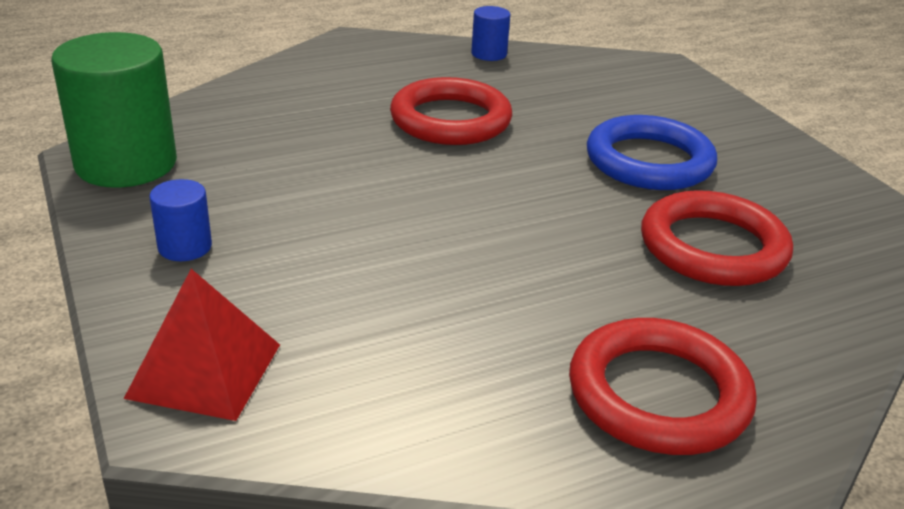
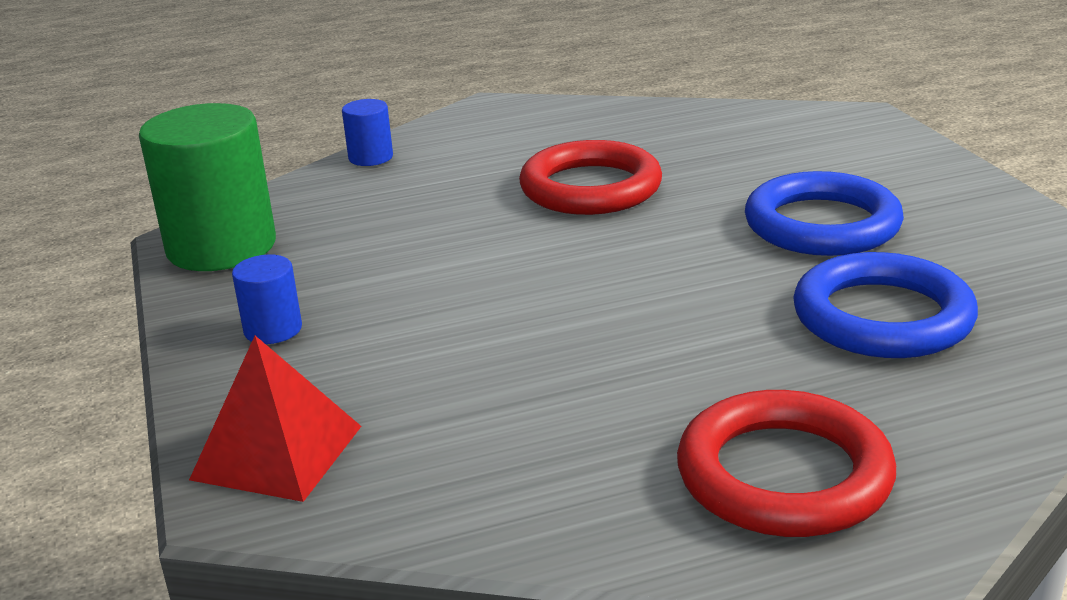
camera: 10 degrees right, 5 degrees down
(489, 54) = (648, 114): blue cylinder -> blue cylinder (370, 157)
(713, 247) = (882, 317): red ring -> blue ring

